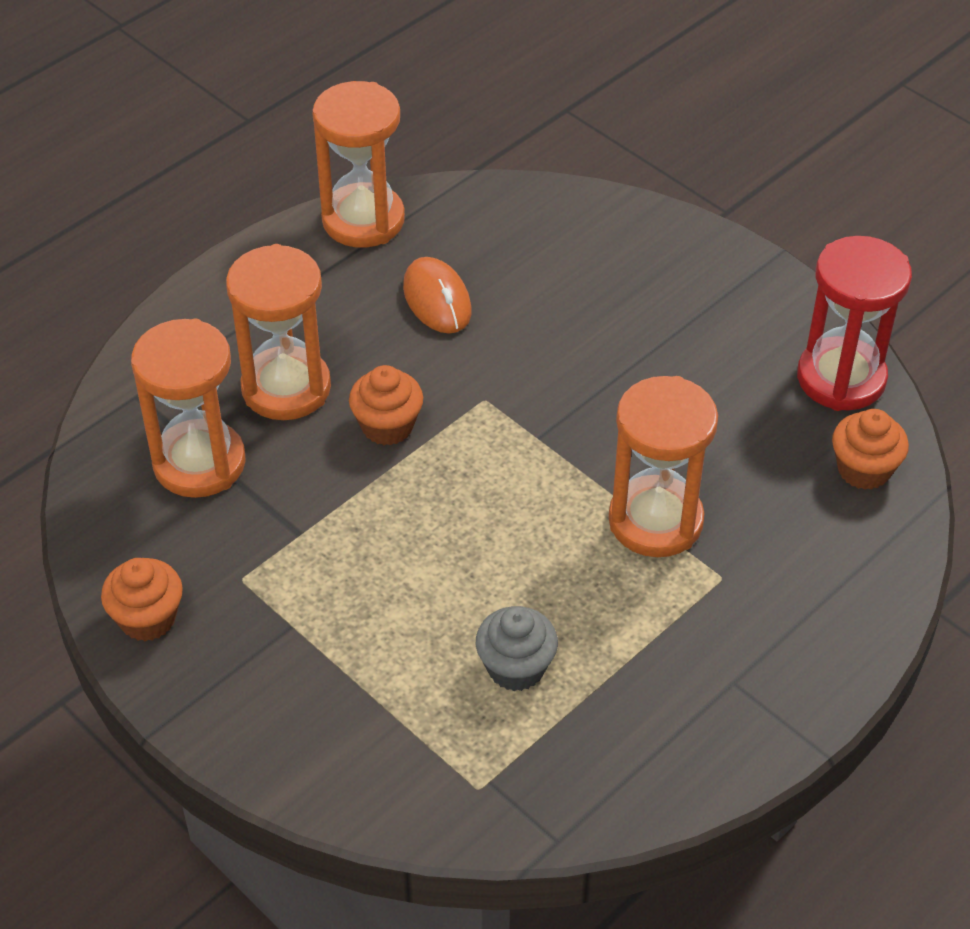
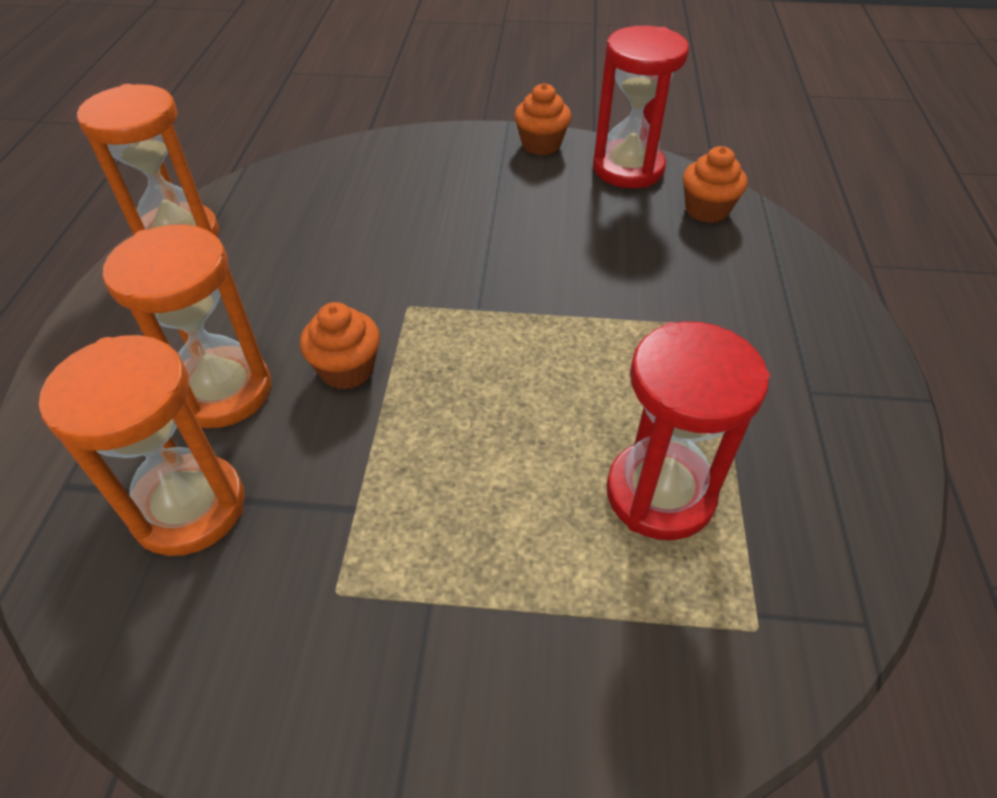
camera: 40 degrees left, 0 degrees up
(147, 618) = (266, 713): orange cupcake -> orange cupcake (541, 144)
(437, 300) = (297, 259): orange mouse -> none
(516, 667) = (660, 494): grey cupcake -> red hourglass
(655, 521) = (625, 315): orange hourglass -> none

